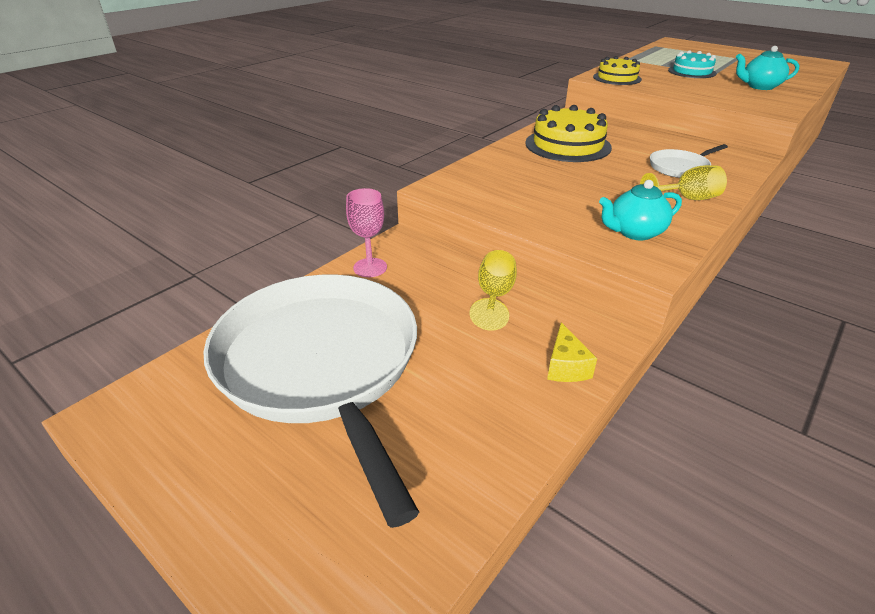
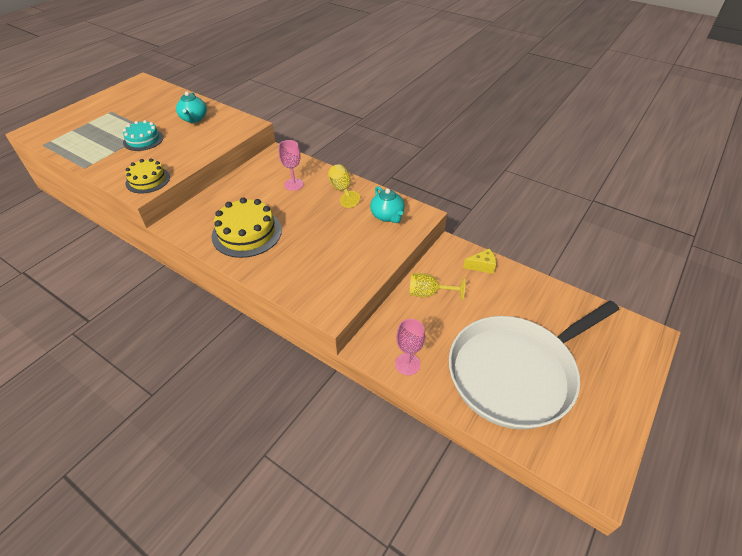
camera: 95 degrees left, 10 degrees up
(680, 167) = (294, 184): white pan -> pink goblet

